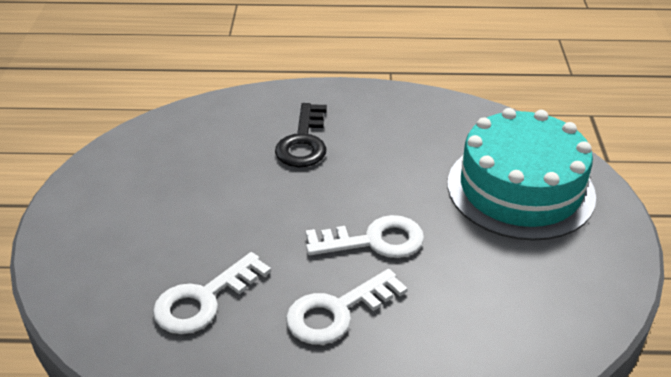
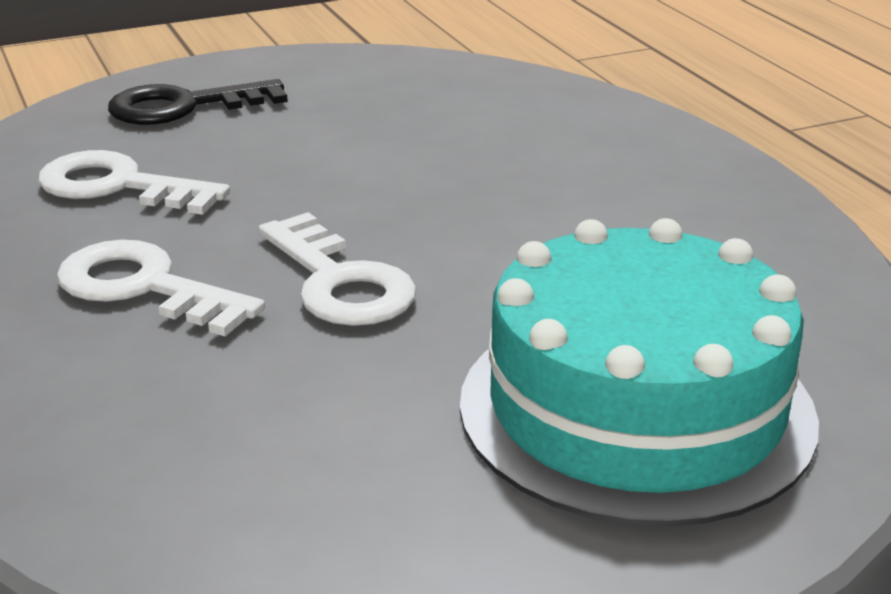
camera: 65 degrees right, 10 degrees down
(304, 142) = (544, 169): black key -> black key (184, 107)

